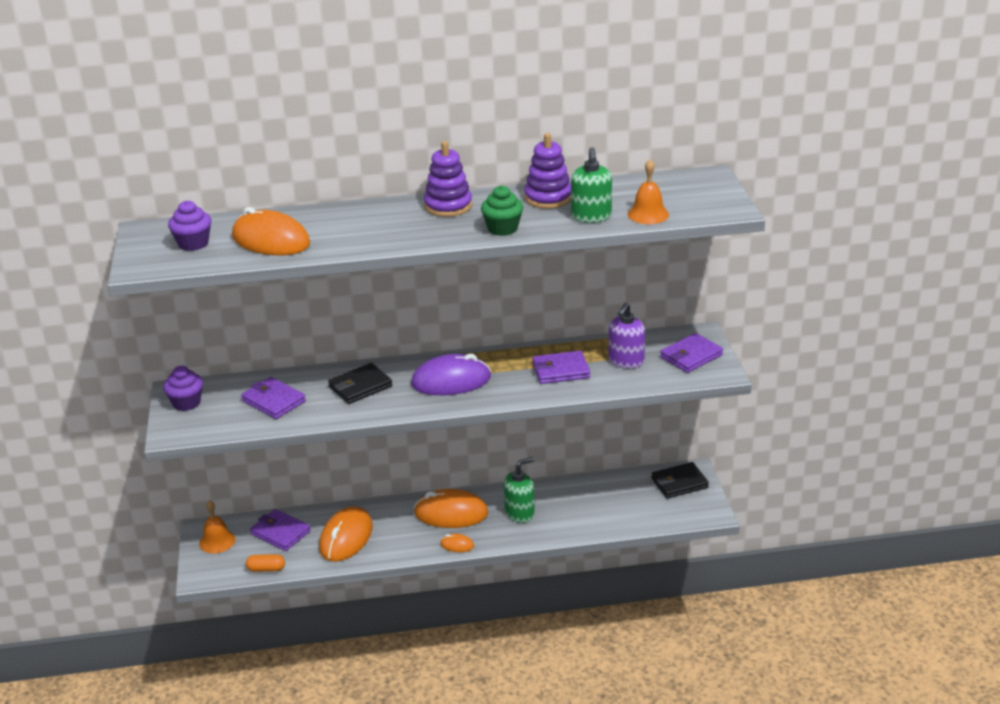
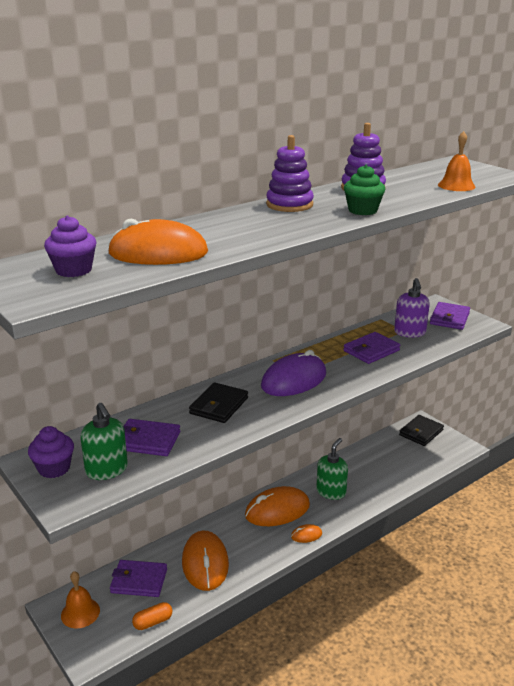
camera: 30 degrees left, 5 degrees down
(591, 216) = (417, 193): green soap dispenser -> green soap dispenser (107, 470)

